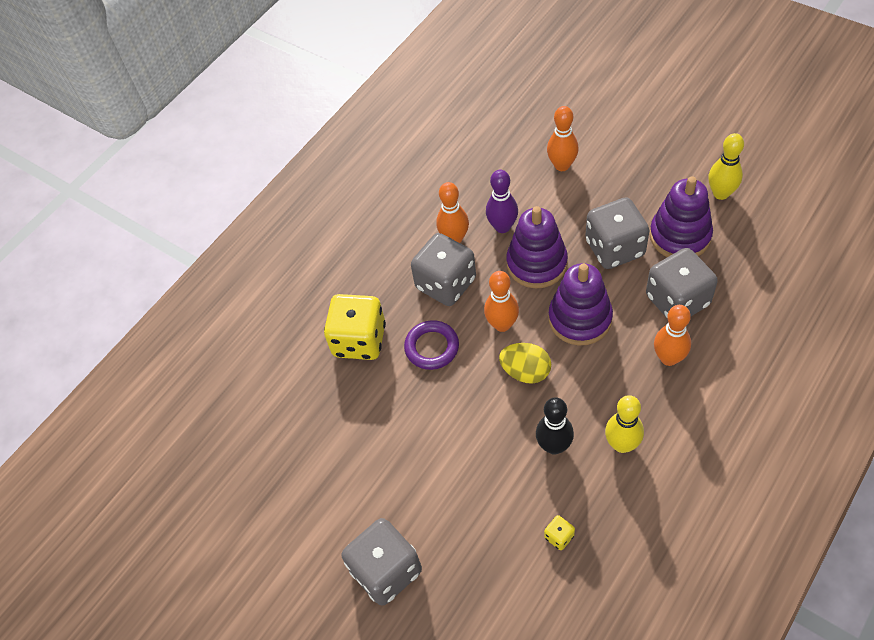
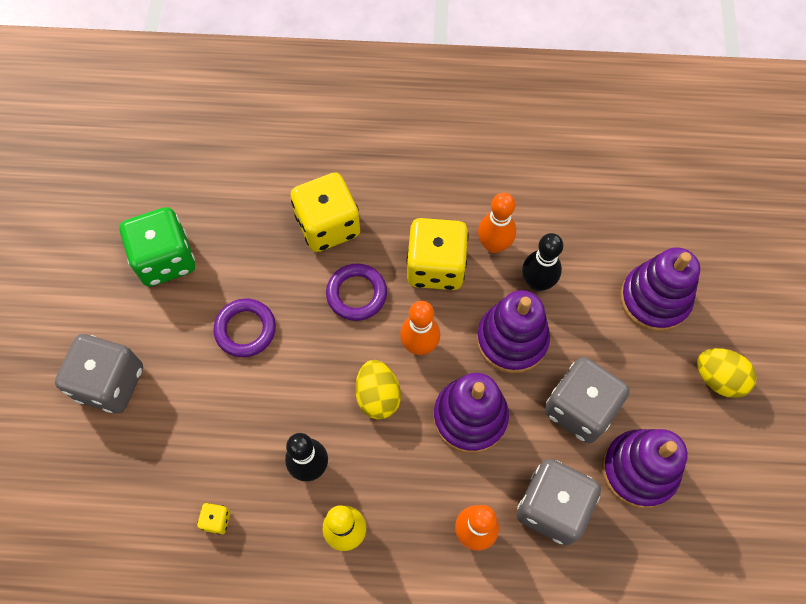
camera: 50 degrees right, 10 degrees up
(302, 476) = (165, 259): none -> green dice
(408, 441) = (245, 329): none -> purple ring
(446, 284) = (435, 266): grey dice -> yellow dice
(502, 227) = (537, 282): purple bowling pin -> black bowling pin
(562, 165) = (654, 299): orange bowling pin -> purple stacking toy
(642, 159) = (718, 378): none -> yellow egg
(721, 193) = (728, 488): yellow bowling pin -> none

